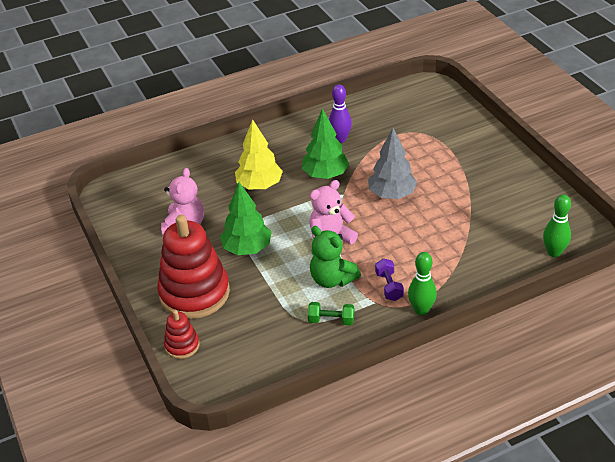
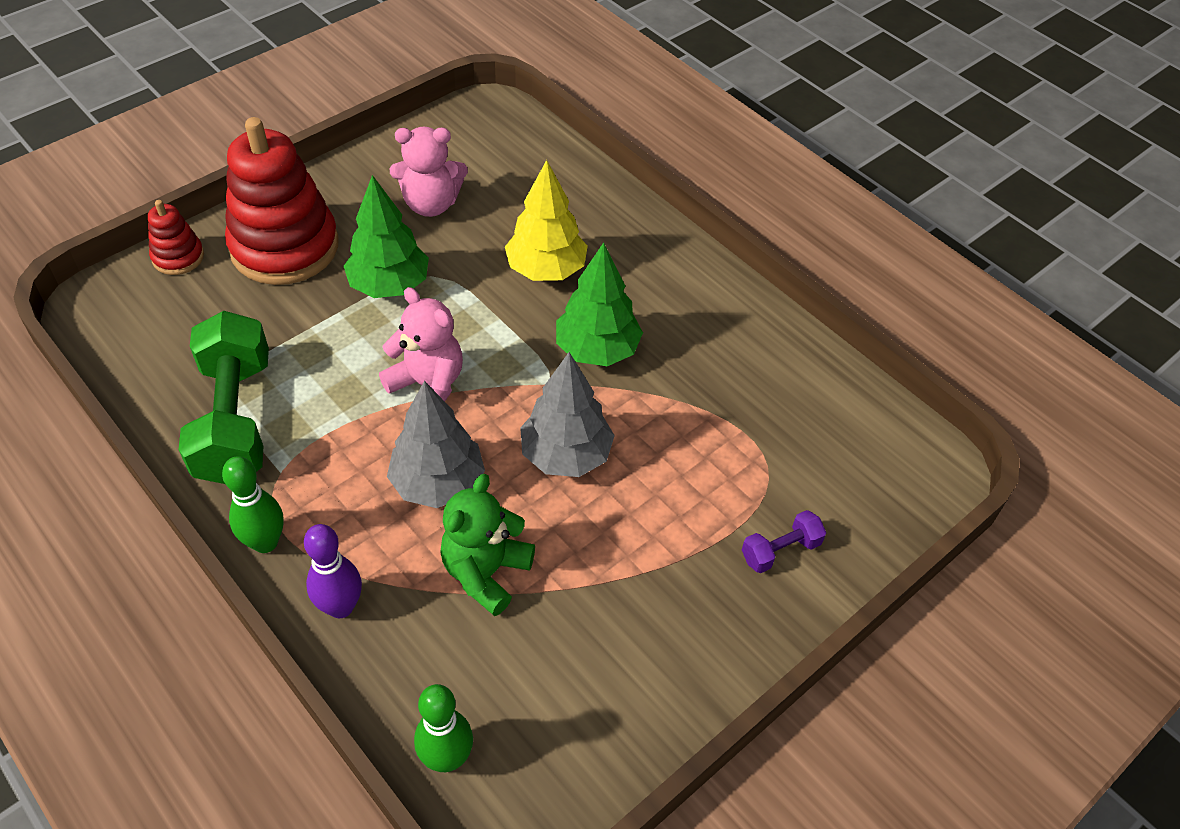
camera: 70 degrees right, 10 degrees up
(331, 320) = (235, 419): green dumbbell -> green dumbbell, size x2.22
(332, 279) = (330, 405): green teddy bear -> green teddy bear (486, 572)
(340, 139) = (705, 354): purple bowling pin -> purple bowling pin (341, 607)
(389, 286) = (320, 486): purple dumbbell -> purple dumbbell (780, 551)
(398, 241) = (438, 483): none -> grey tree

